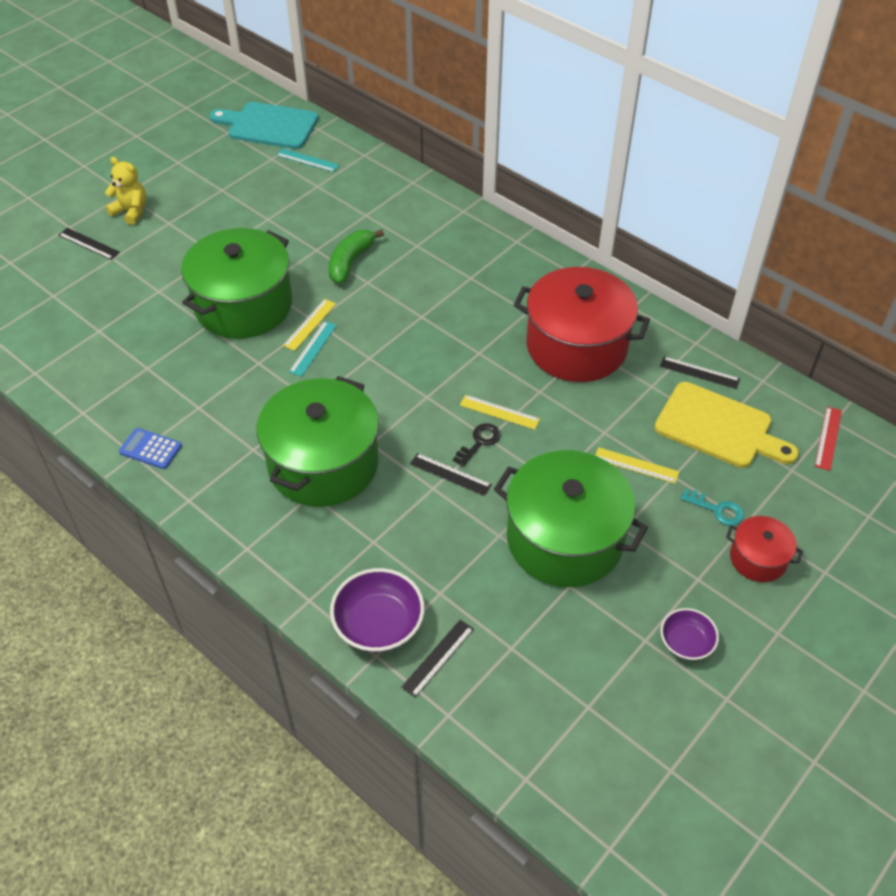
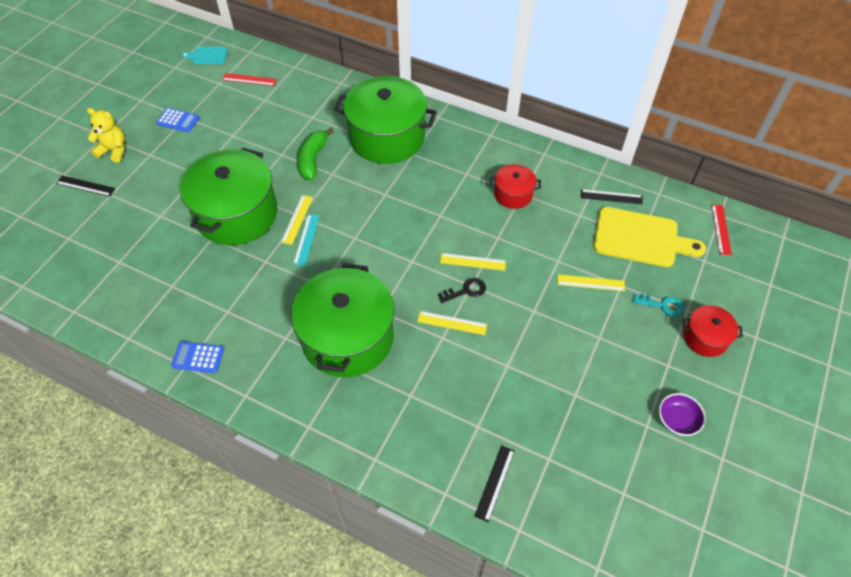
camera: 15 degrees left, 5 degrees up
(212, 191) = (178, 120): none -> blue calculator
(269, 126) = (207, 56): turquoise cutting board -> turquoise cutting board, size x0.50
(307, 160) = (249, 79): turquoise ruler -> red ruler
(378, 624) = (438, 466): purple bowl -> none
(450, 474) = (452, 323): black ruler -> yellow ruler
(479, 442) = (466, 290): black key -> black key turned 45 degrees clockwise
(565, 539) = (558, 357): green pot -> green pot (387, 137)
(576, 346) = (513, 194): red pot -> red pot, size x0.48

